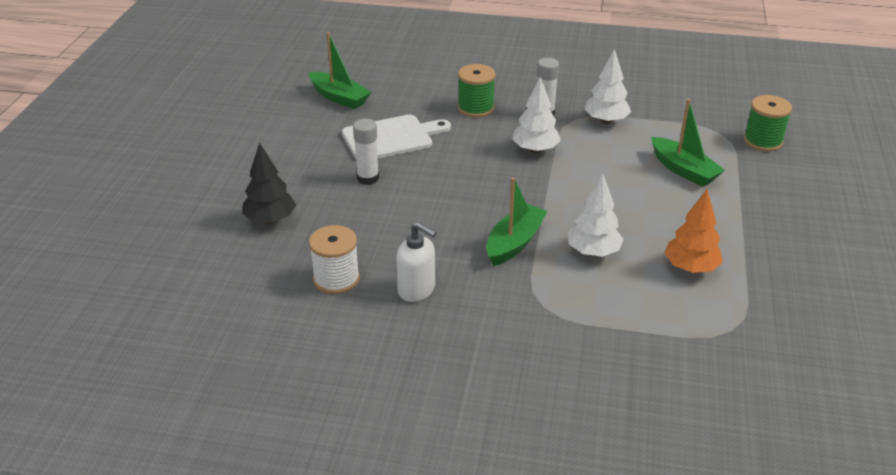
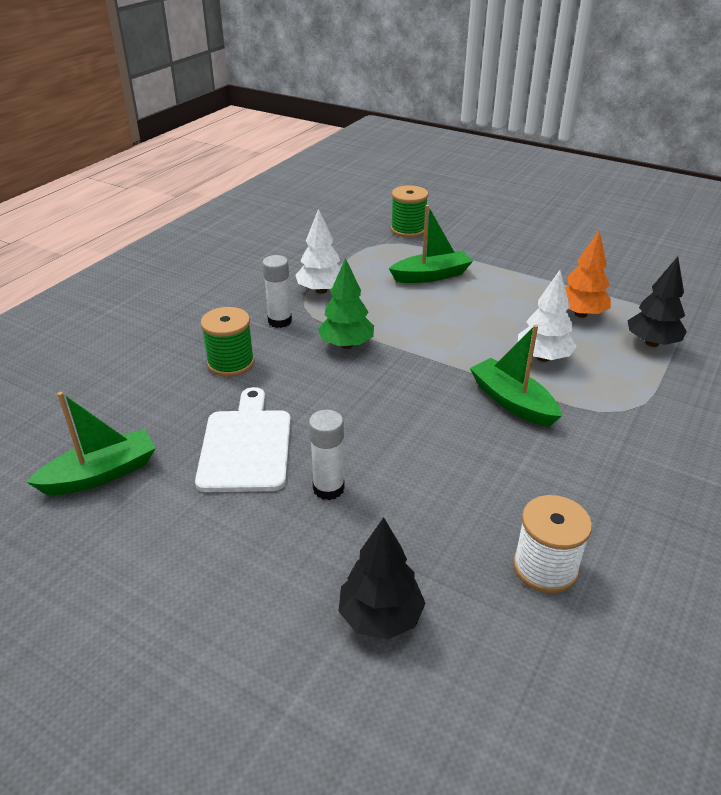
camera: 70 degrees left, 0 degrees up
(417, 290) = (581, 496): white soap dispenser -> none
(535, 150) = (346, 345): white tree -> green tree
(673, 319) = (652, 343): none -> black tree

